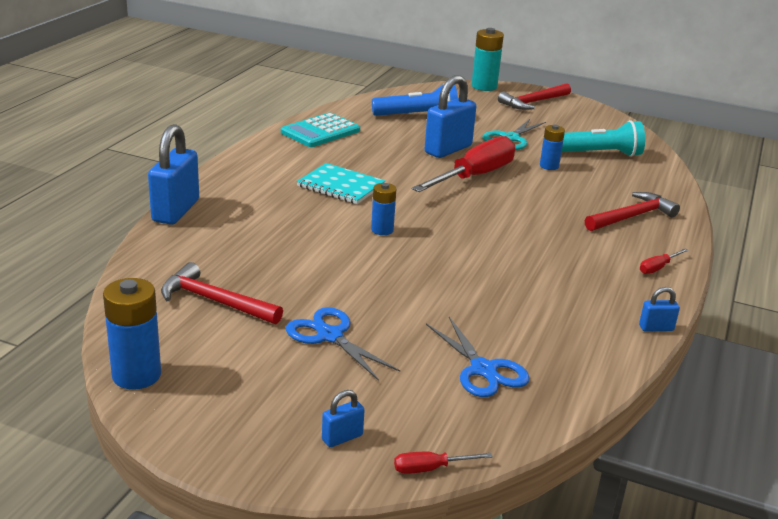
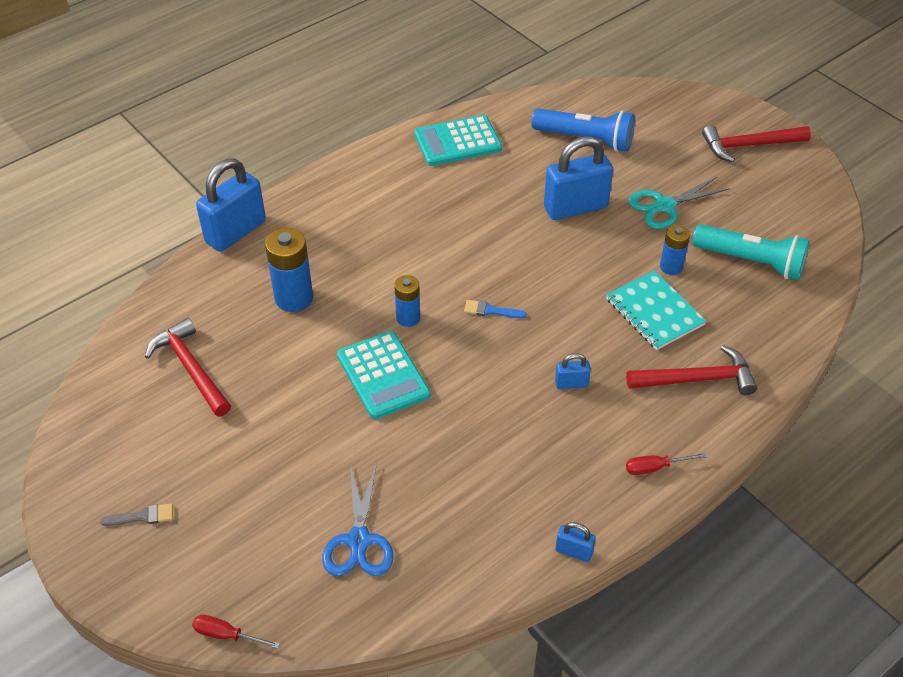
camera: 30 degrees right, 20 degrees up
(136, 375) = (75, 437): blue battery -> blue battery (294, 298)
(263, 411) = (143, 516): none -> grey brush
(330, 336) = (256, 447): blue scissors -> none
(340, 186) = (415, 238): turquoise notebook -> turquoise notebook (654, 312)
(342, 437) = (182, 571): blue padlock -> blue padlock (571, 383)
(396, 266) = (383, 375): none -> turquoise calculator
(444, 213) = (490, 311): none -> blue brush
(474, 176) = (569, 261): red screwdriver -> none
(484, 86) = (710, 101): turquoise battery -> none

